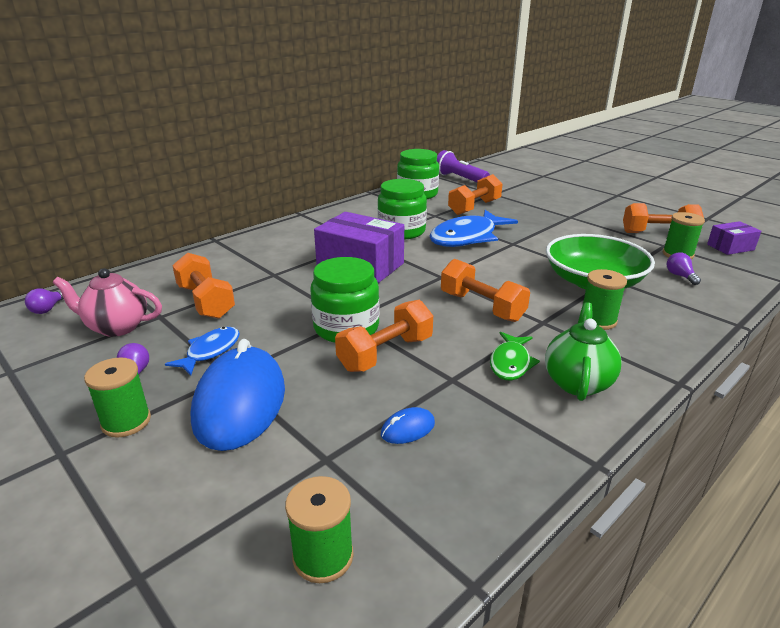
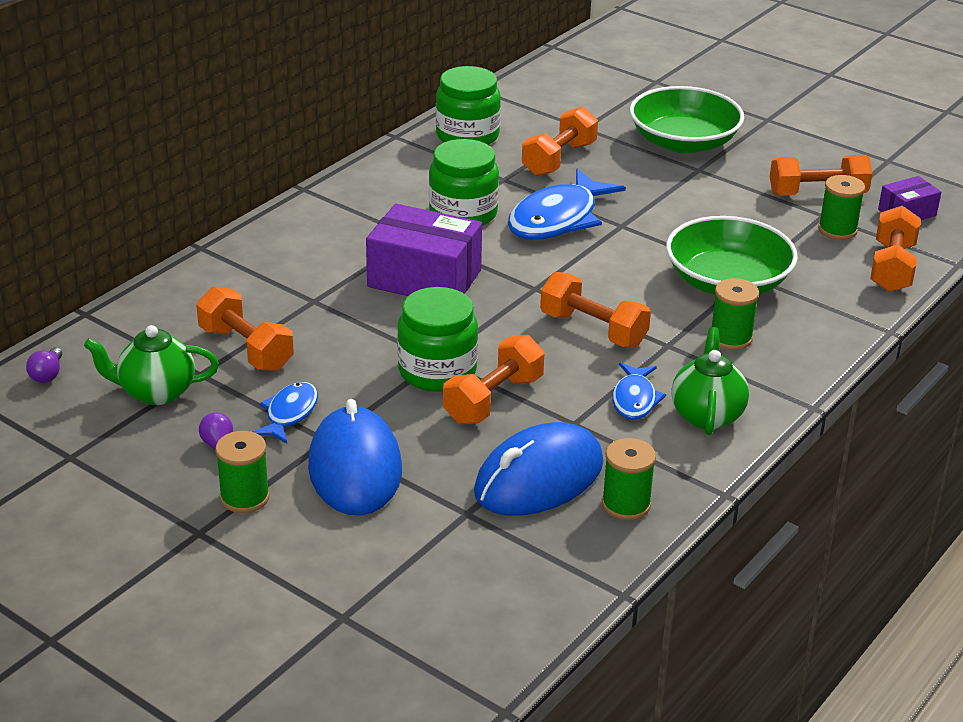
camera: 10 degrees left, 5 degrees up
(117, 327) = (156, 392): pink teapot -> green teapot
(323, 556) = (493, 588): green spool -> green spool (626, 505)
(408, 429) = (539, 478): blue mouse -> blue mouse, size x2.48
(459, 179) = (526, 96): purple flashlight -> none
(510, 363) = (634, 399): green fish -> blue fish
(560, 203) = (683, 142): none -> green bowl
(680, 276) = (834, 265): purple light bulb -> none
(728, 280) = (892, 268): none -> orange dumbbell

